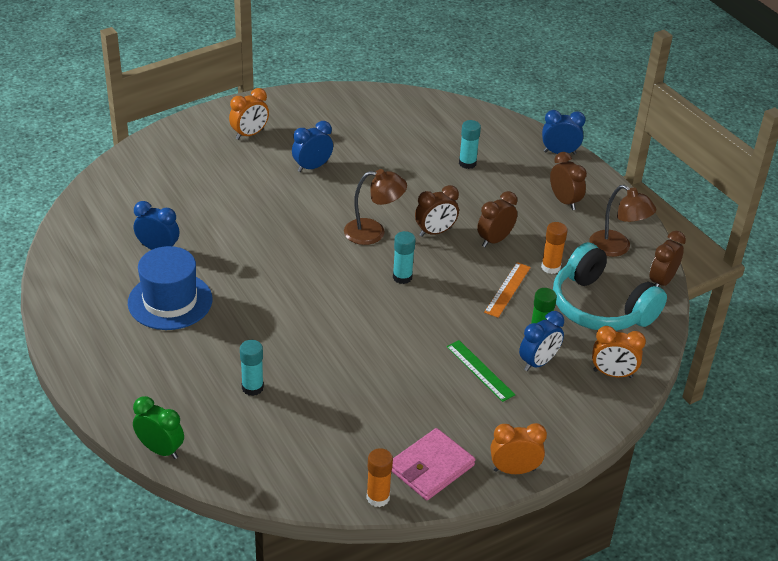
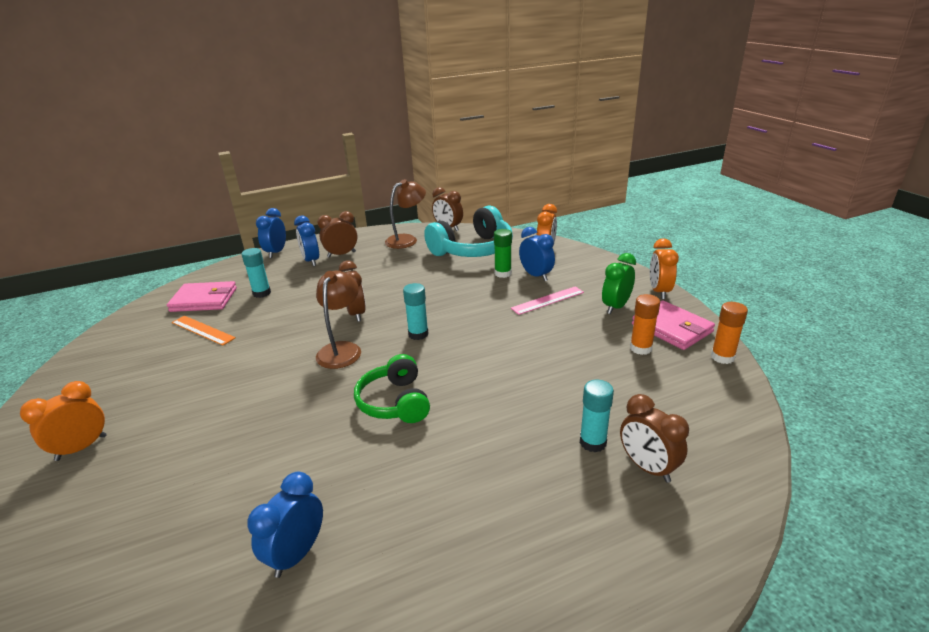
camera: 80 degrees left, 10 degrees down
(160, 450) = (728, 533): green clock -> green clock (616, 307)
(170, 301) = (425, 533): blue hat -> none
(249, 134) = (81, 448): orange clock -> orange clock turned 105 degrees counterclockwise
(300, 273) = (395, 402): none -> green headphones
(312, 167) = (198, 390): blue clock -> blue clock (311, 261)
(450, 131) = (204, 300): none -> pink wallet
(480, 370) = (547, 300): green ruler -> pink ruler
(494, 240) = (379, 286): brown clock -> brown clock (647, 467)
(507, 289) = (446, 283): orange ruler -> orange ruler (203, 330)
(550, 267) = (422, 264): orange glue stick -> orange glue stick (640, 348)

